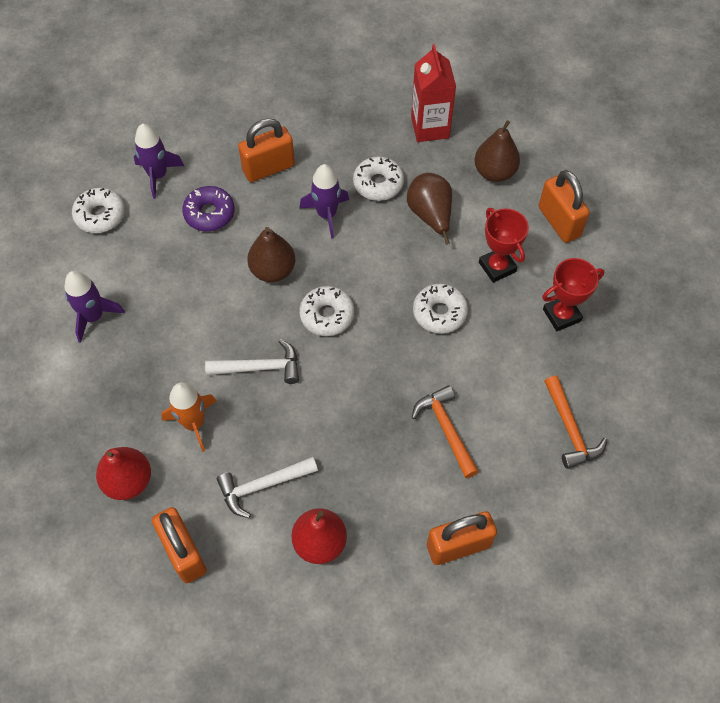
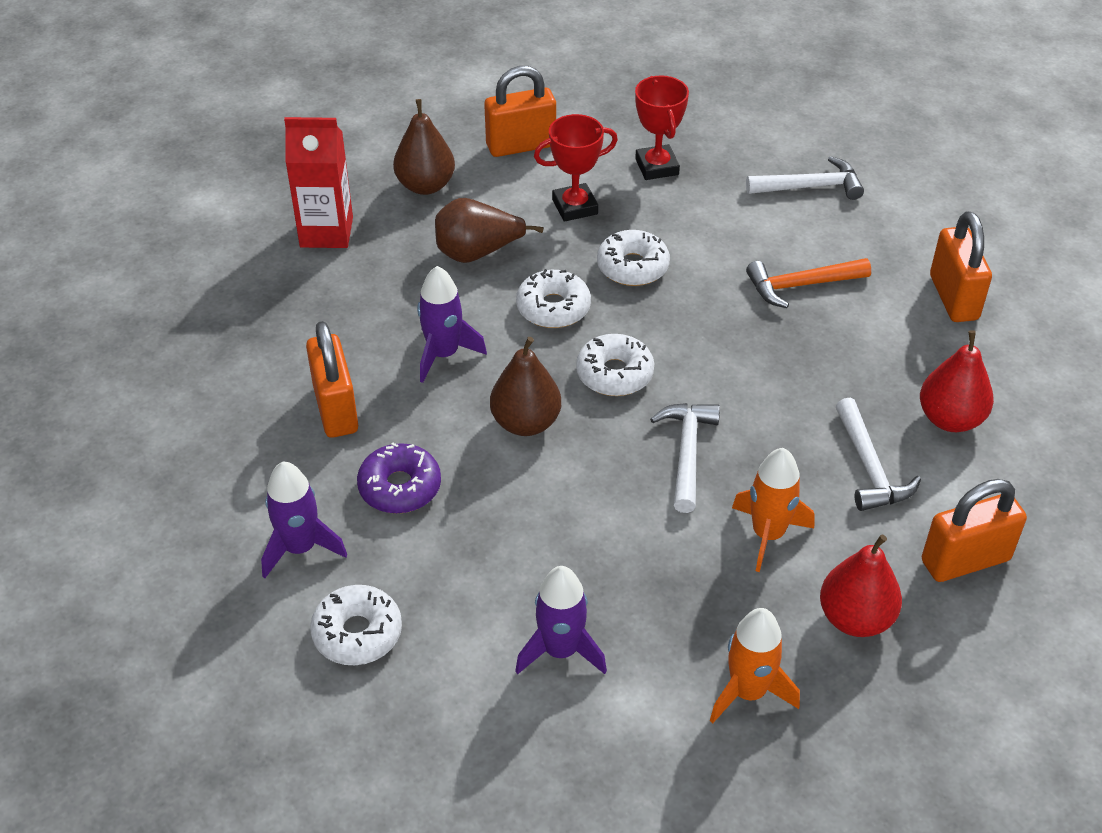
camera: 80 degrees left, 15 degrees down
(68, 421) = (748, 692): none -> orange rocket
(378, 184) = (406, 295): white donut -> white donut (553, 308)
(570, 429) = (810, 187): orange hammer -> white hammer

